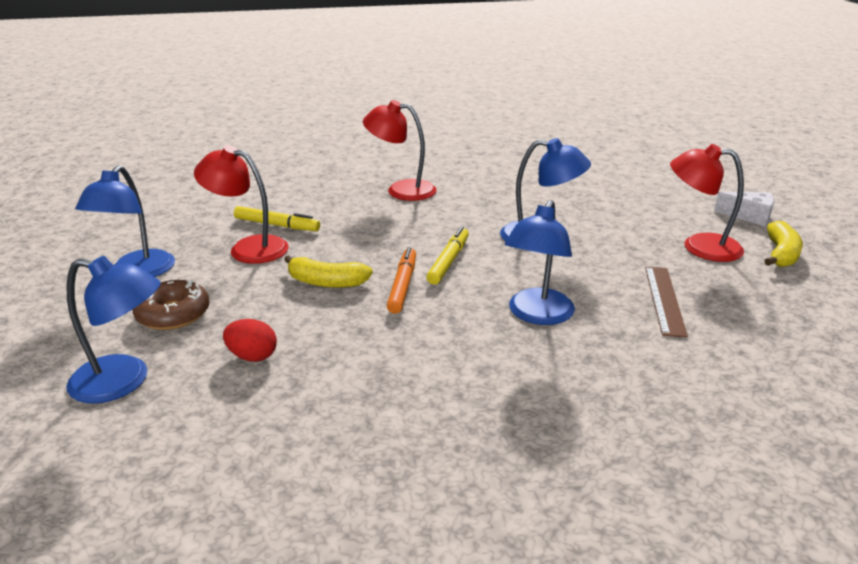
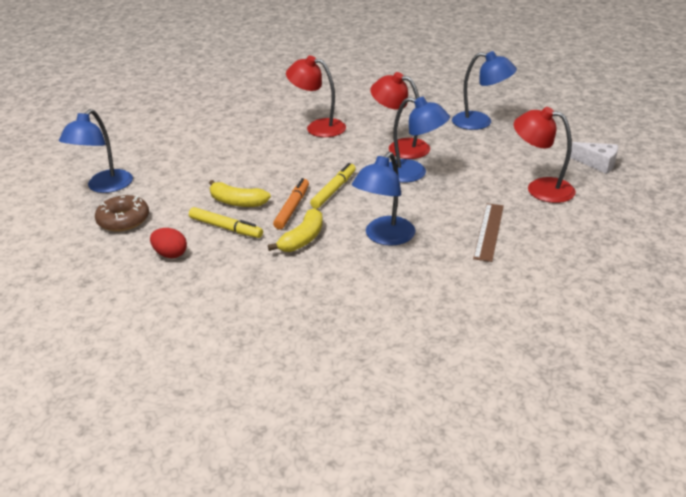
camera: 10 degrees right, 5 degrees up
(124, 381) = (82, 266): blue lamp -> blue lamp (480, 122)
(248, 248) = (187, 171): red lamp -> red lamp (400, 147)
(277, 225) = (213, 154): yellow marker -> yellow marker (226, 228)
(781, 254) = (606, 198): yellow banana -> yellow banana (303, 239)

